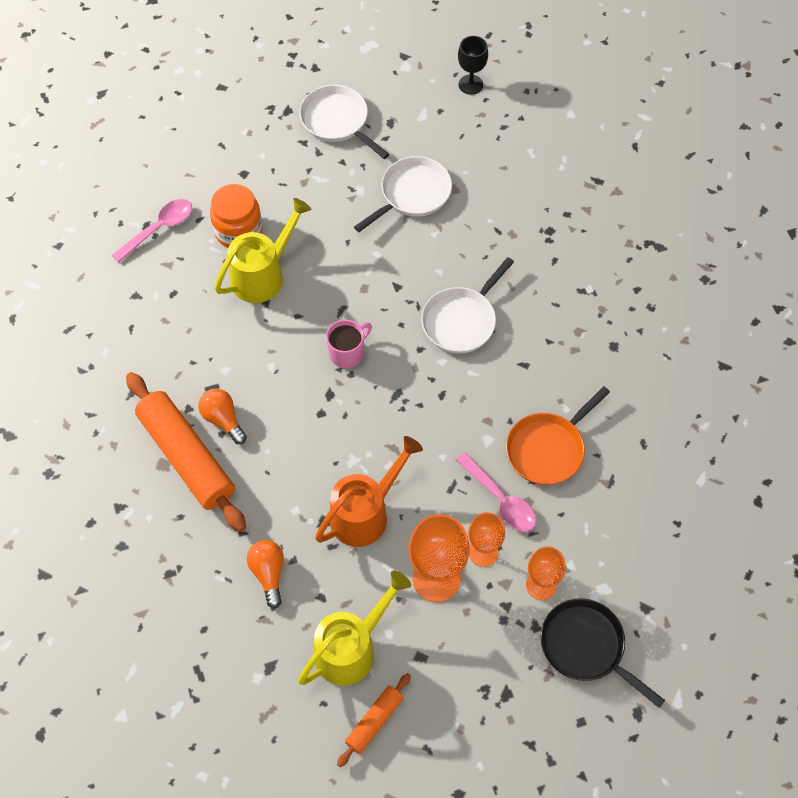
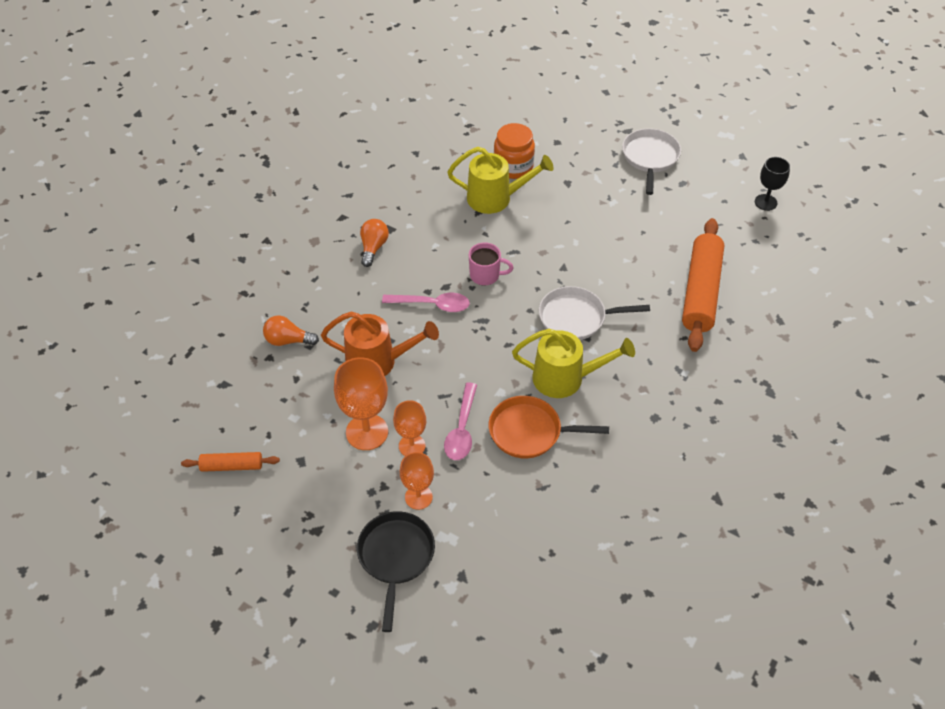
camera: 50 degrees right, 10 degrees down
(159, 229) = (472, 132): pink spoon -> pink spoon (432, 305)
(187, 457) = (330, 248): orange rolling pin -> orange rolling pin (701, 292)
(268, 573) = (288, 340): orange light bulb -> orange light bulb turned 120 degrees counterclockwise
(352, 647) = (274, 418): yellow watering can -> yellow watering can (566, 378)
(412, 194) = (642, 229): white pan -> none

